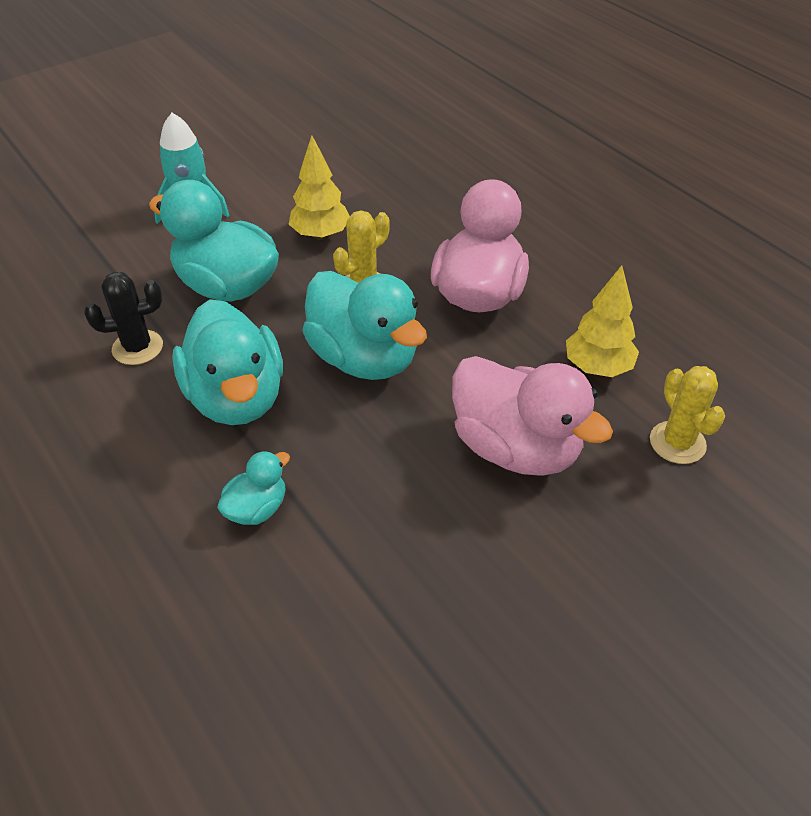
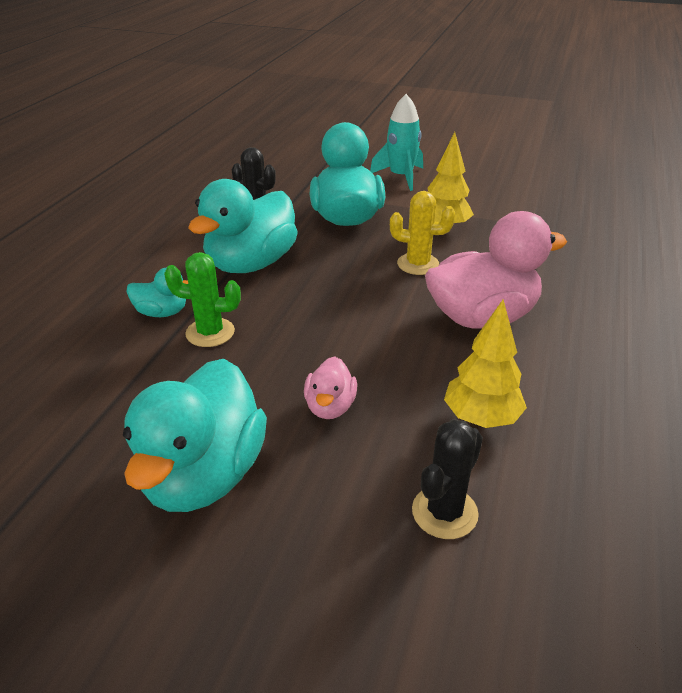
camera: 55 degrees right, 10 degrees down
(332, 483) = (210, 332): none -> green cactus
(364, 358) = (344, 295): turquoise duck -> turquoise duck (203, 475)
(516, 448) = (330, 407): pink duck -> pink duck, size x0.48
(677, 443) = (444, 512): yellow cactus -> black cactus

